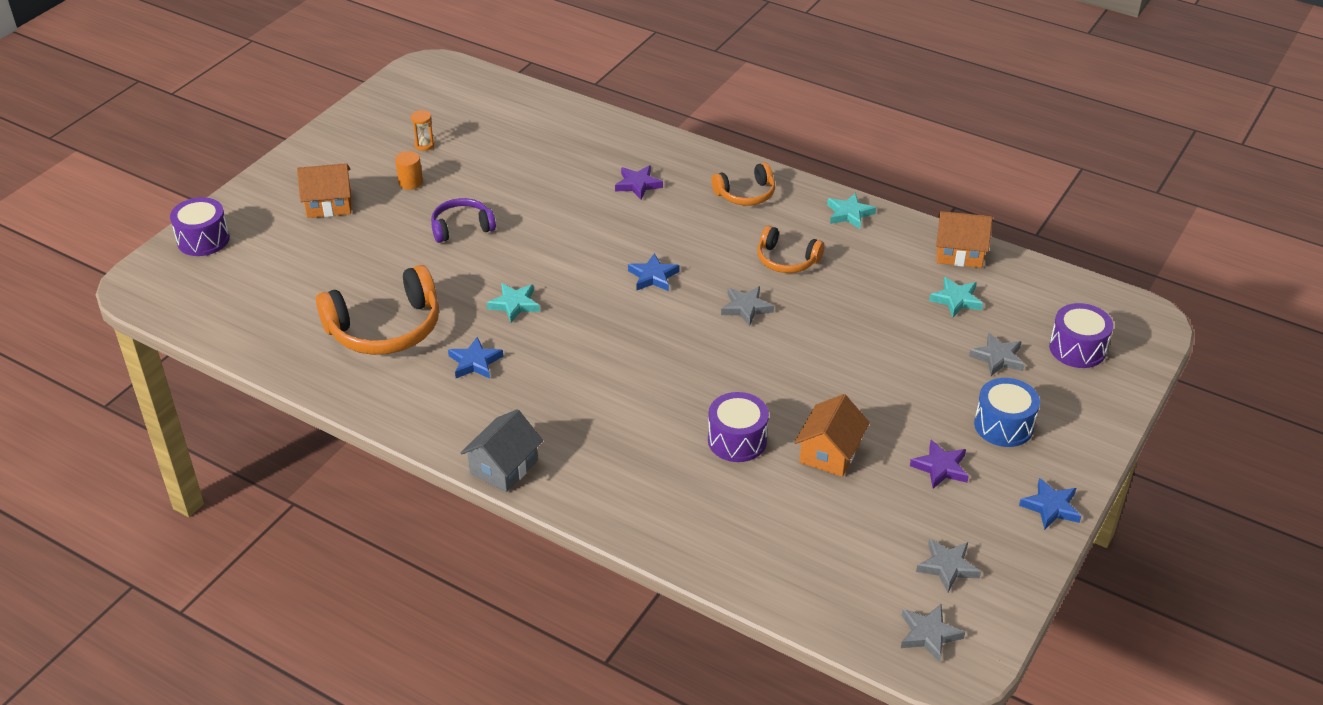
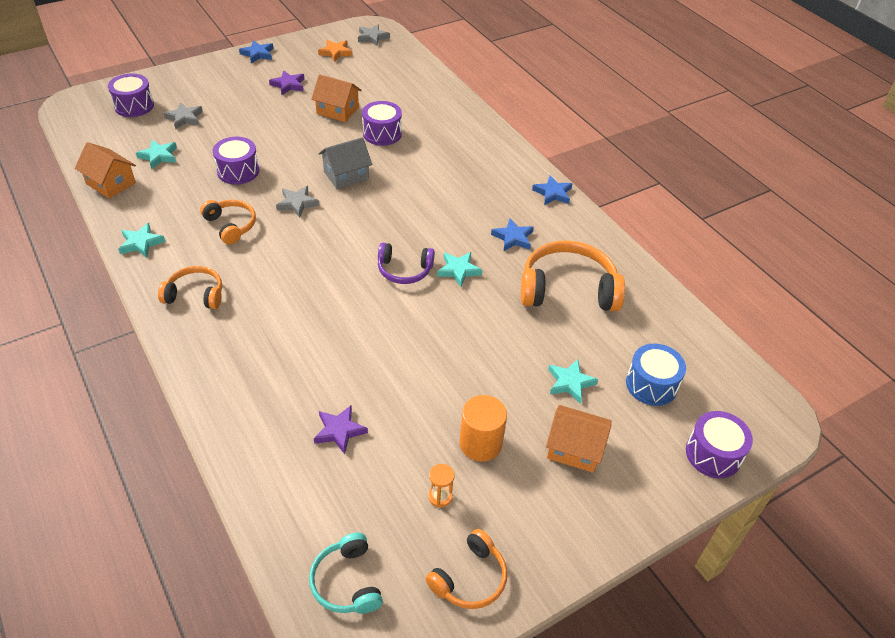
camera: 155 degrees left, 5 degrees up
(350, 247) = (570, 383): none -> turquoise star
(378, 116) = (470, 578): none -> orange headphones
(410, 182) = (480, 443): orange cylinder -> orange cylinder, size x1.58
(461, 90) = (346, 582): none -> turquoise headphones
(461, 227) = (459, 363): purple headphones -> purple headphones (404, 270)
(504, 467) = (529, 169): grey house -> grey house (346, 175)
(638, 185) = (272, 344): purple star -> purple star (339, 431)
(653, 276) = (338, 252): blue star -> blue star (553, 193)
(830, 452) = (337, 110): orange house -> orange house turned 60 degrees clockwise
(850, 318) = (238, 171): none -> purple drum
(947, 567) = (336, 52): grey star -> orange star
(1003, 425) = (230, 89): blue drum -> blue drum (651, 385)

